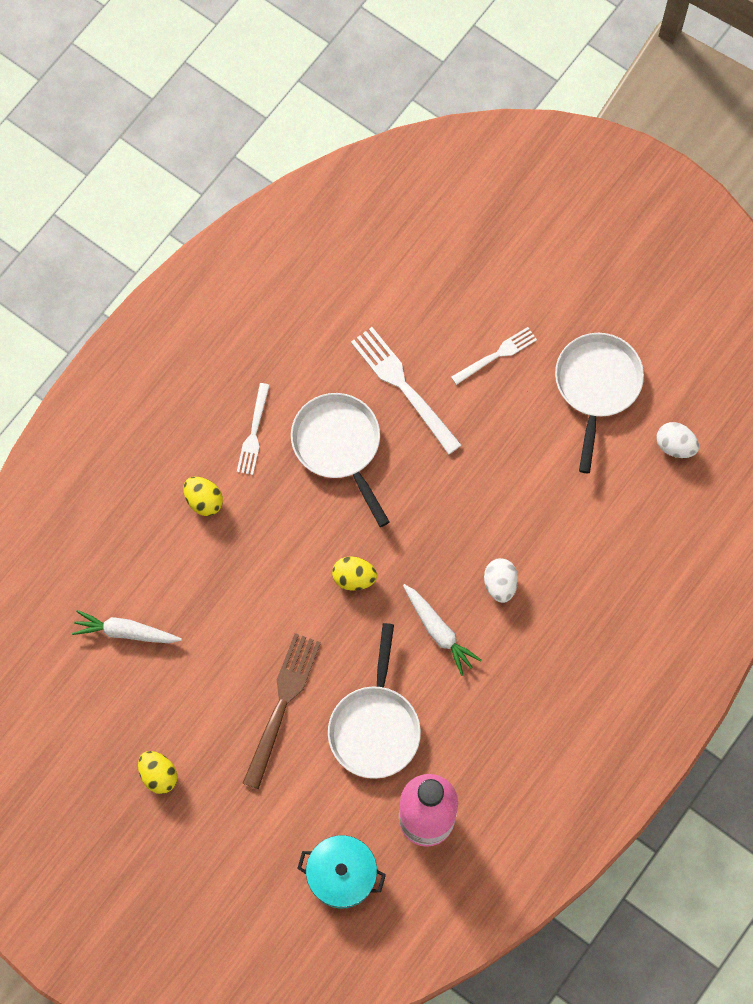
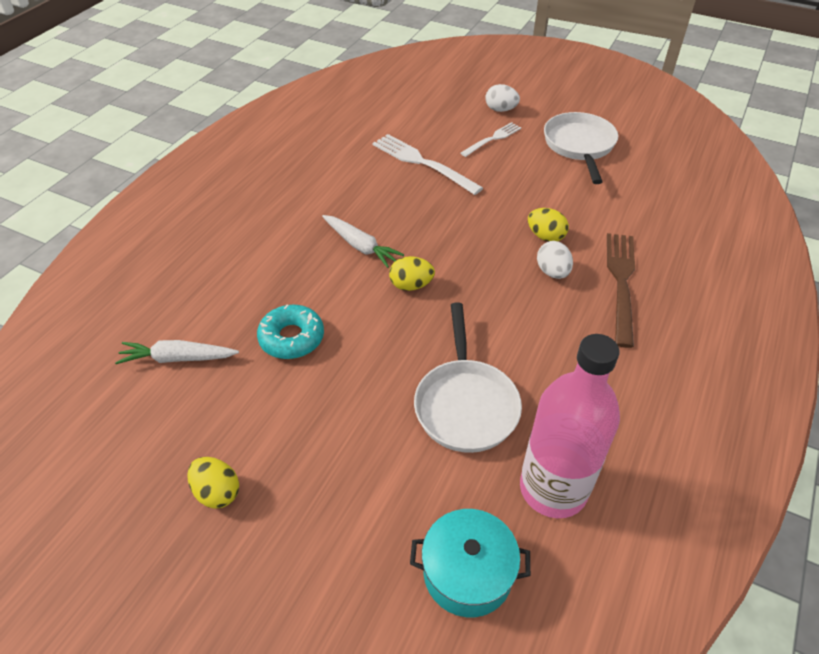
camera: 10 degrees left, 25 degrees down
(204, 500) = (256, 250): yellow egg -> yellow egg (545, 236)
(230, 625) = (292, 338): none -> turquoise donut
(254, 433) = (298, 202): white fork -> none
(282, 704) = (357, 398): brown fork -> brown fork (621, 282)
(339, 446) = (376, 201): white pan -> none
(439, 631) = (507, 314): white carrot -> white carrot (360, 246)
(675, 445) = (660, 170): white egg -> white egg (500, 110)

